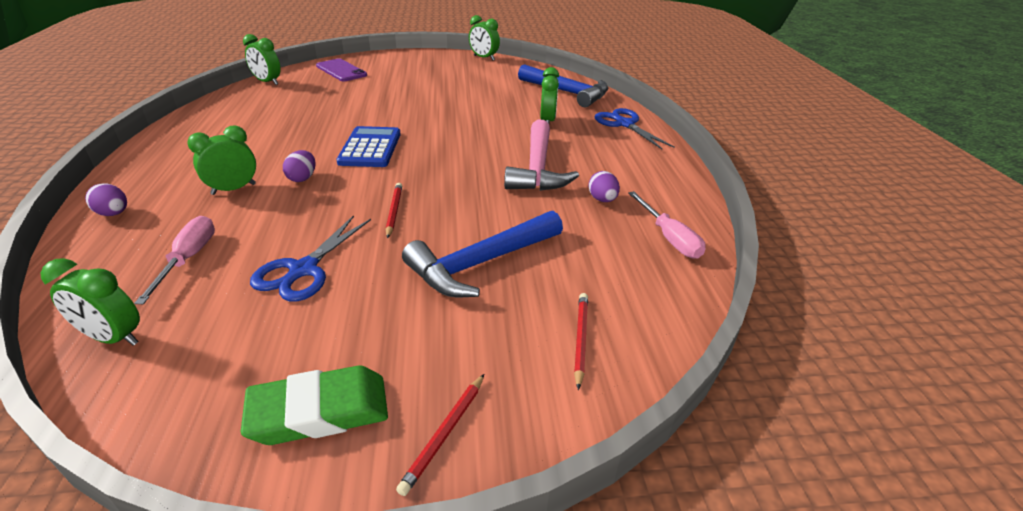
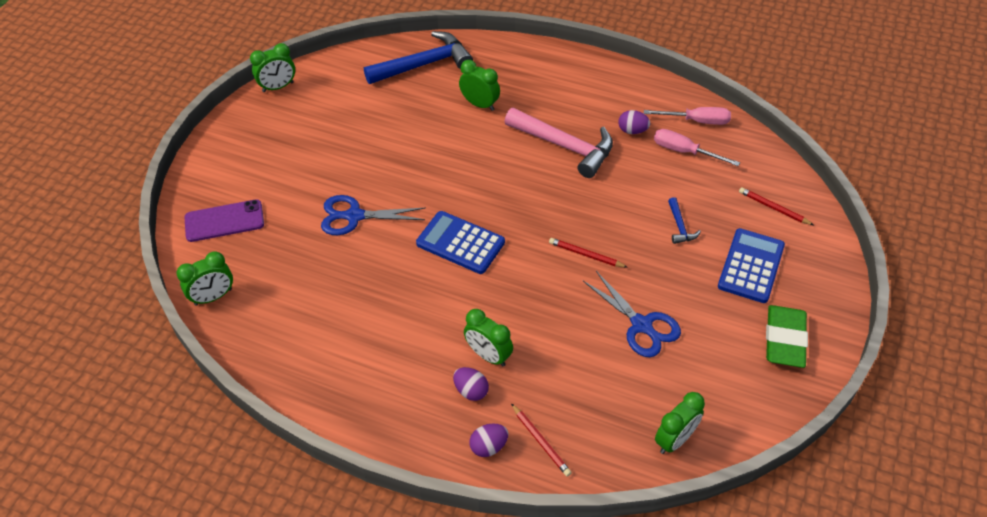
camera: 60 degrees left, 15 degrees up
(188, 259) = (593, 394): pink screwdriver -> pink screwdriver (684, 151)
(233, 189) = (488, 355): green clock -> green clock turned 45 degrees counterclockwise
(302, 178) = (494, 303): purple egg -> purple egg (471, 391)
(444, 434) = (820, 290): red pencil -> red pencil (541, 441)
(451, 340) = (750, 266): none -> blue calculator
(480, 263) = (680, 226): blue hammer -> blue hammer, size x0.45
(624, 124) = (517, 59): blue scissors -> blue scissors (354, 216)

